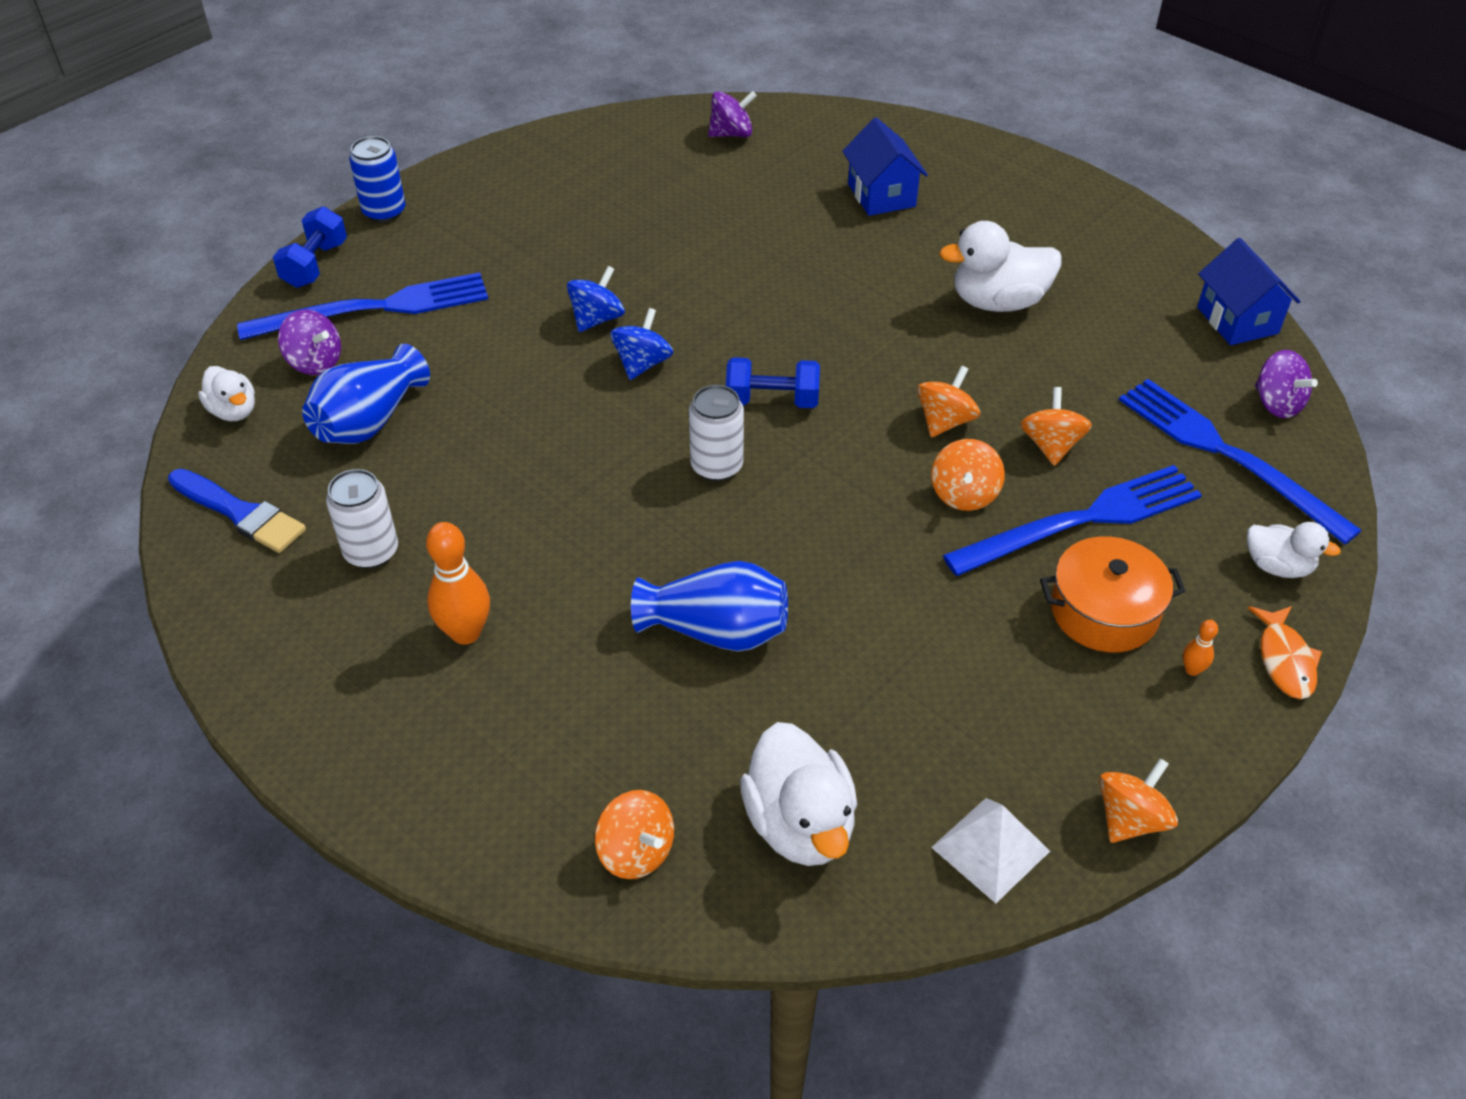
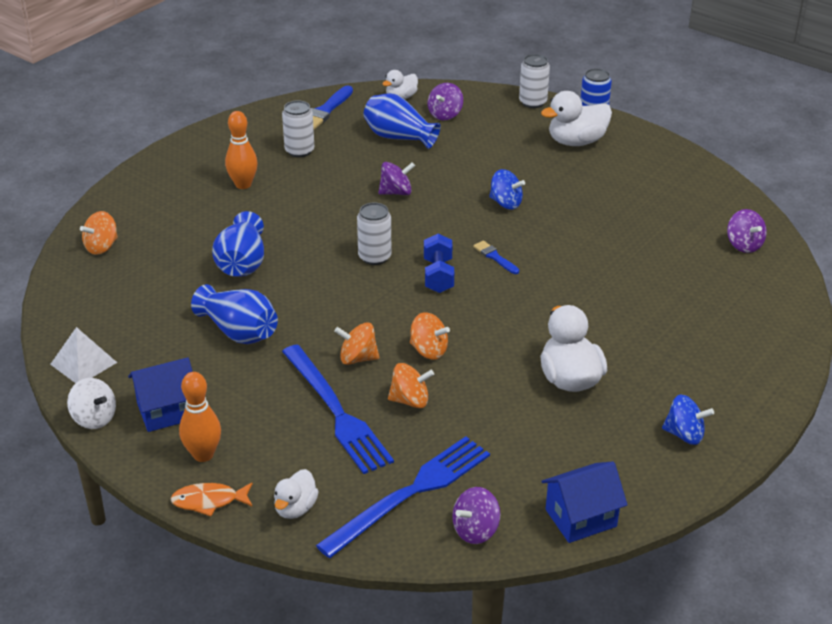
camera: 85 degrees right, 10 degrees down
(315, 265) = (532, 102): blue dumbbell -> white can
(375, 308) = (497, 126): blue fork -> none
(540, 433) = (396, 192): none -> purple spinning top
(642, 363) = (465, 223): blue spinning top -> blue spinning top (684, 434)
(732, 341) = (495, 257): none -> blue brush
(800, 824) = (110, 297): white duck -> white duck (576, 142)
(881, 195) = (690, 320): blue house -> blue house (167, 411)
(903, 632) = (239, 332): none -> blue vase
(1104, 611) = (254, 417): orange pot -> none
(1130, 819) = (94, 418): orange spinning top -> white spinning top
(1192, 670) = (203, 455): orange bowling pin -> orange bowling pin, size x2.10

